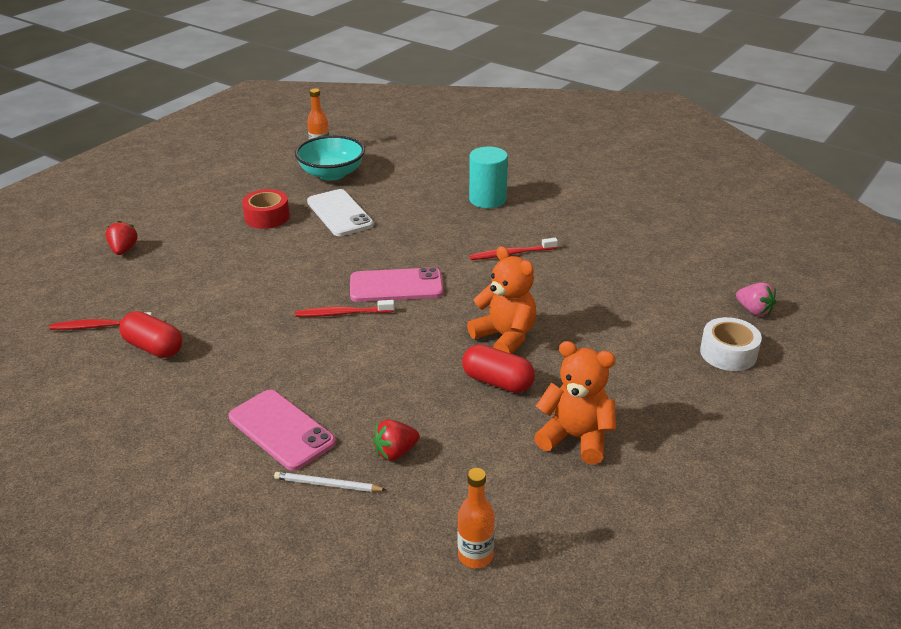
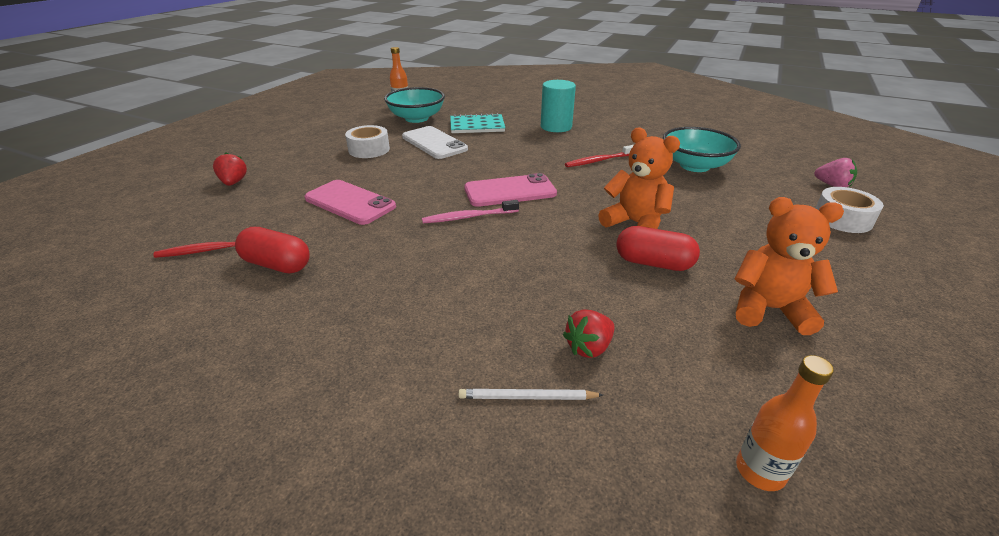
camera: 10 degrees left, 0 degrees up
(267, 217) = (369, 149): red tape -> white tape
(281, 430) = (446, 337): pink phone -> pink phone (350, 202)
(342, 313) = (468, 217): red toothbrush -> pink toothbrush
(396, 191) = (477, 126): none -> turquoise notebook
(616, 270) = (694, 166): none -> turquoise bowl

